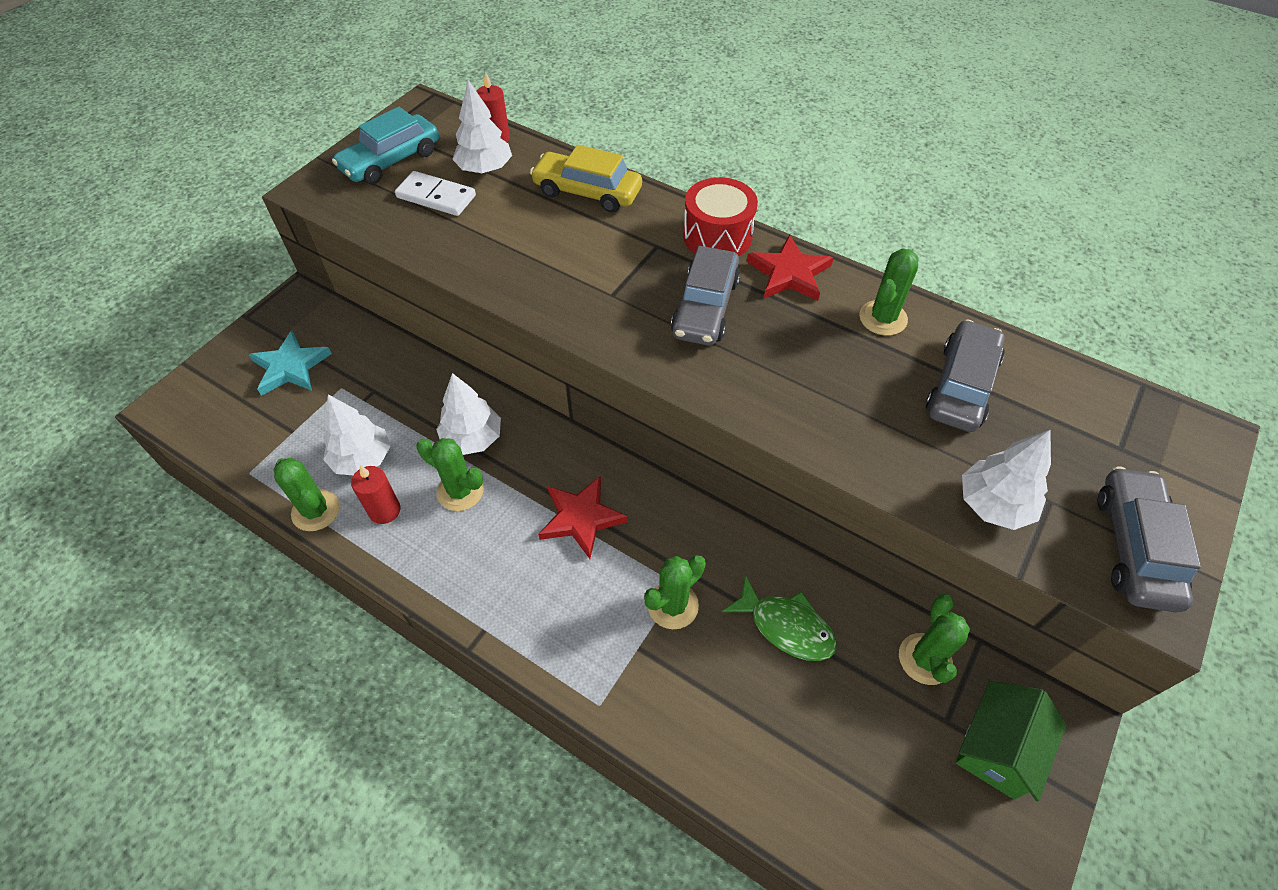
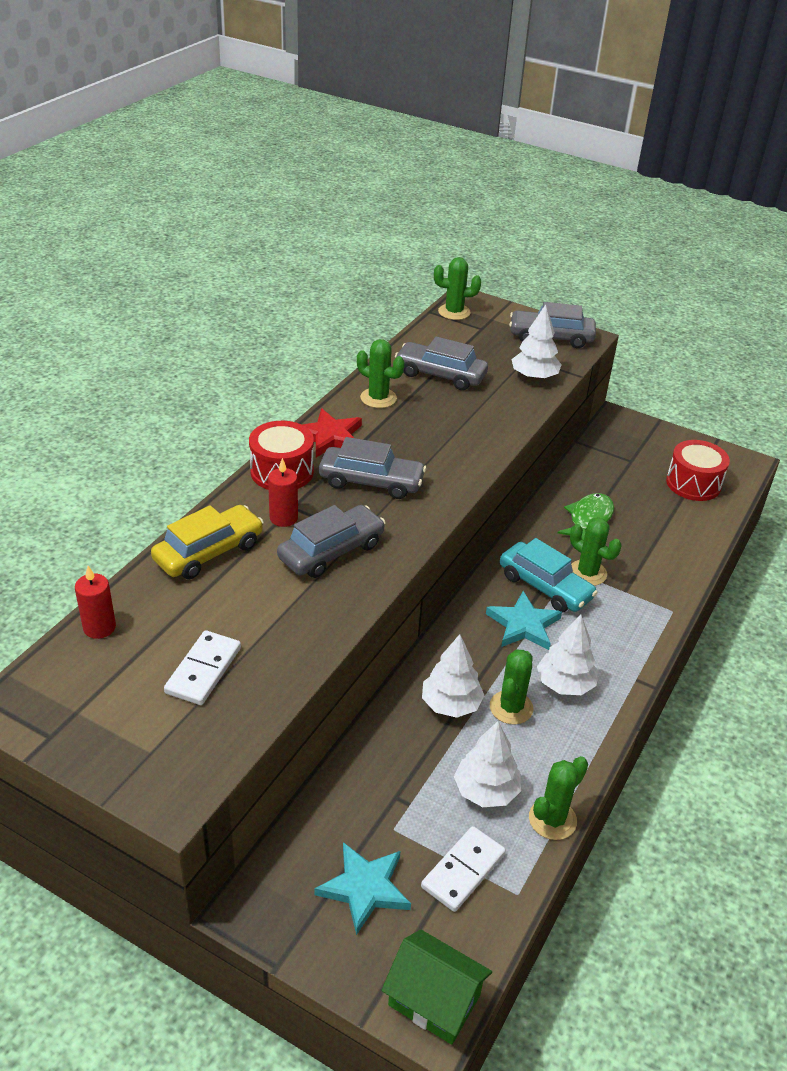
camera: 95 degrees left, 15 degrees down
(285, 434) = (463, 870): none -> white domino
(384, 510) = (541, 762): red candle -> red candle (283, 518)
(391, 161) = (126, 722): turquoise car -> turquoise car (545, 586)
(485, 169) = (158, 633): white tree -> white tree (565, 684)
(581, 518) = (523, 625): red star -> turquoise star
(584, 274) = (331, 551): none -> grey car
(587, 192) = (209, 552): yellow car -> yellow car turned 150 degrees counterclockwise
(903, 818) = (693, 483): none -> red drum
(925, 659) = (594, 463): green cactus -> green cactus (454, 312)
(997, 748) = (641, 445): green house -> green house (434, 1000)

